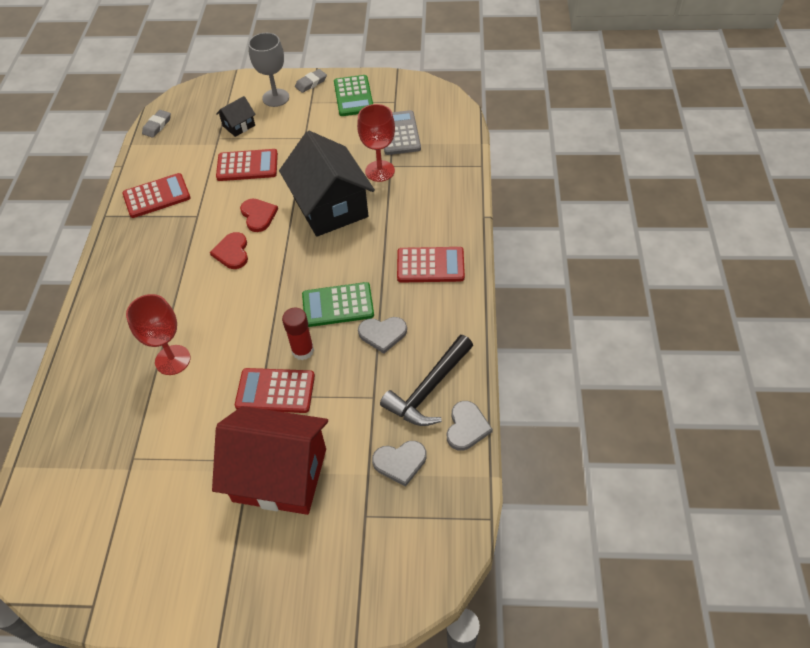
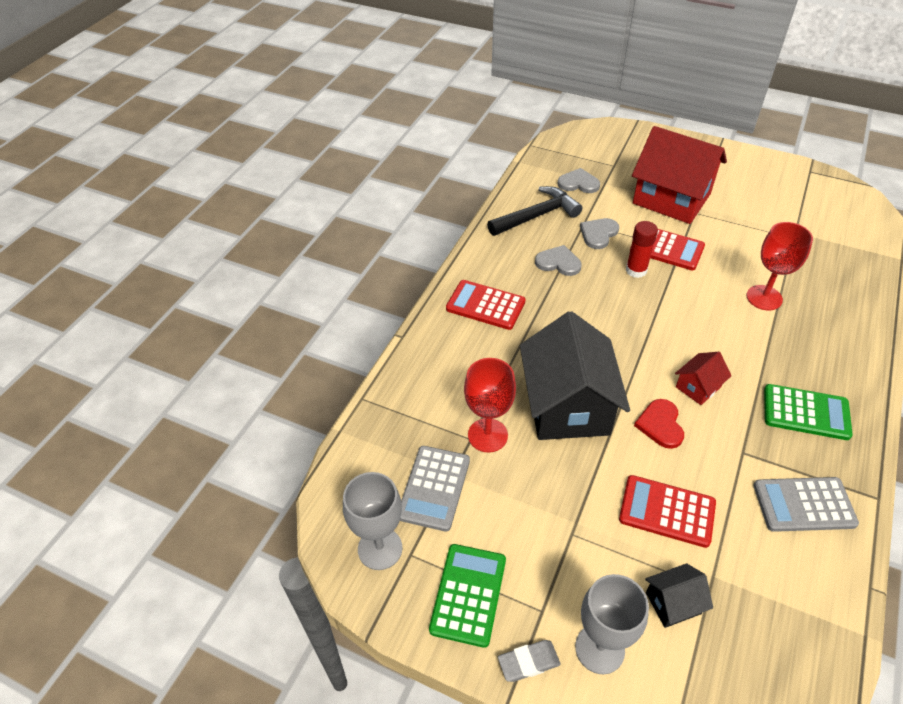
camera: 160 degrees left, 5 degrees down
(156, 196) = (804, 505): red calculator -> grey calculator
(157, 126) = (821, 664): grey eraser -> none
(232, 252) = (698, 387): red heart -> red house
(338, 305) = (592, 297): green calculator -> green calculator (806, 412)
(413, 99) = (380, 549): none -> grey goblet
(466, 427) = (520, 188): grey heart -> grey heart (598, 234)

